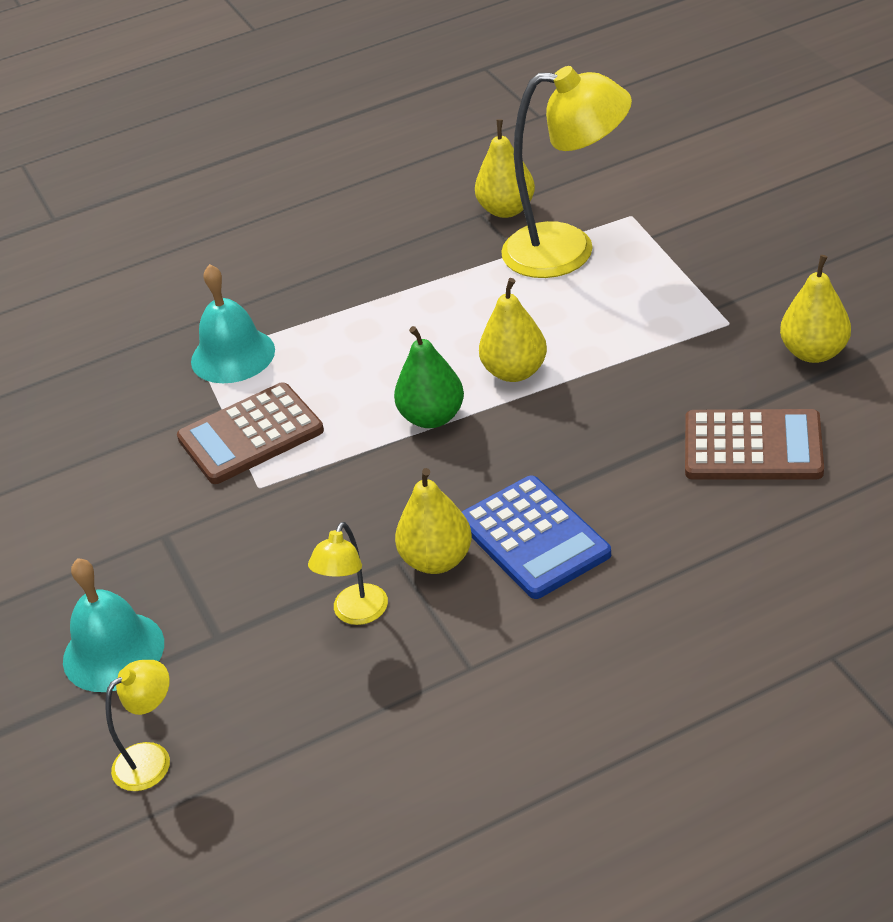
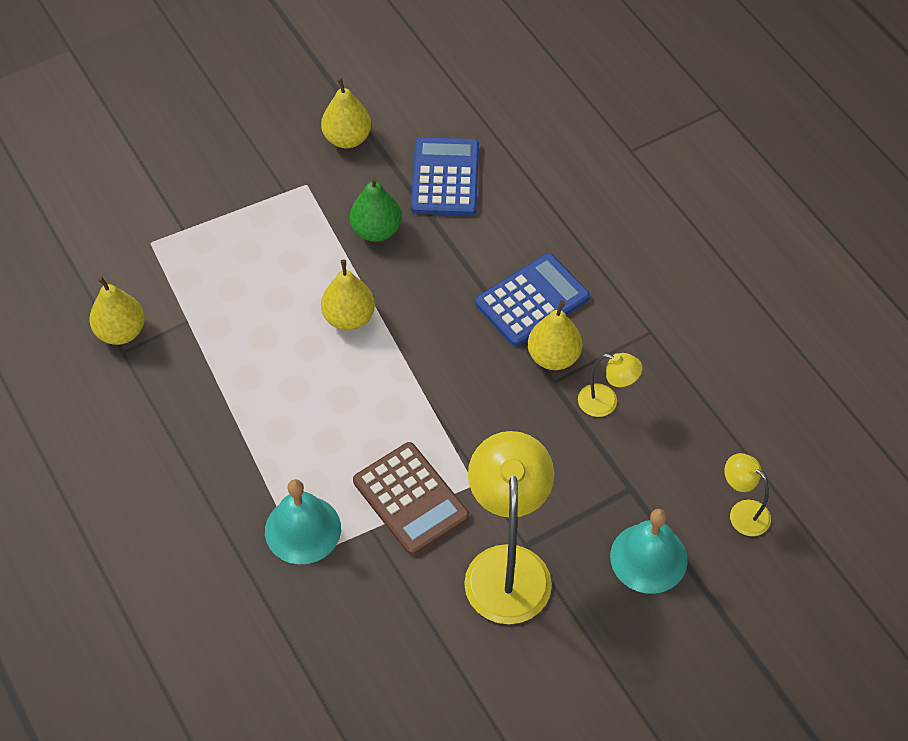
camera: 100 degrees left, 15 degrees up
(432, 417) = (399, 370): green pear -> green pear (376, 230)
(568, 250) = (192, 286): yellow lamp -> yellow lamp (507, 566)
(752, 447) = (445, 177): brown calculator -> blue calculator

